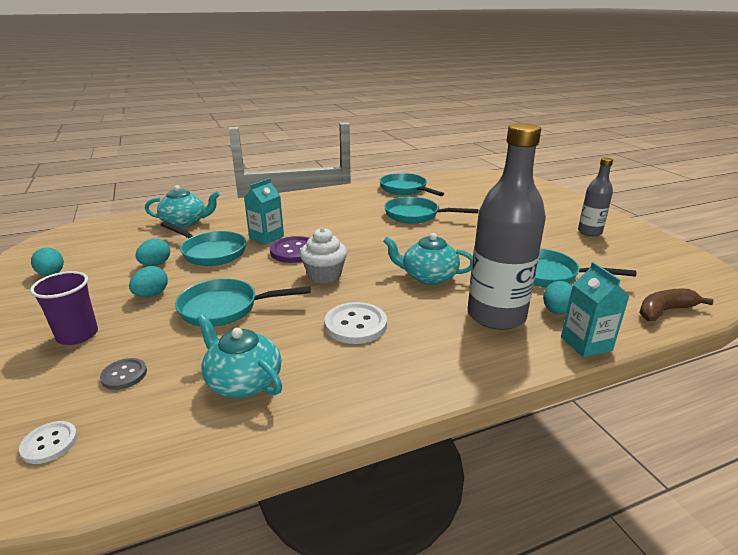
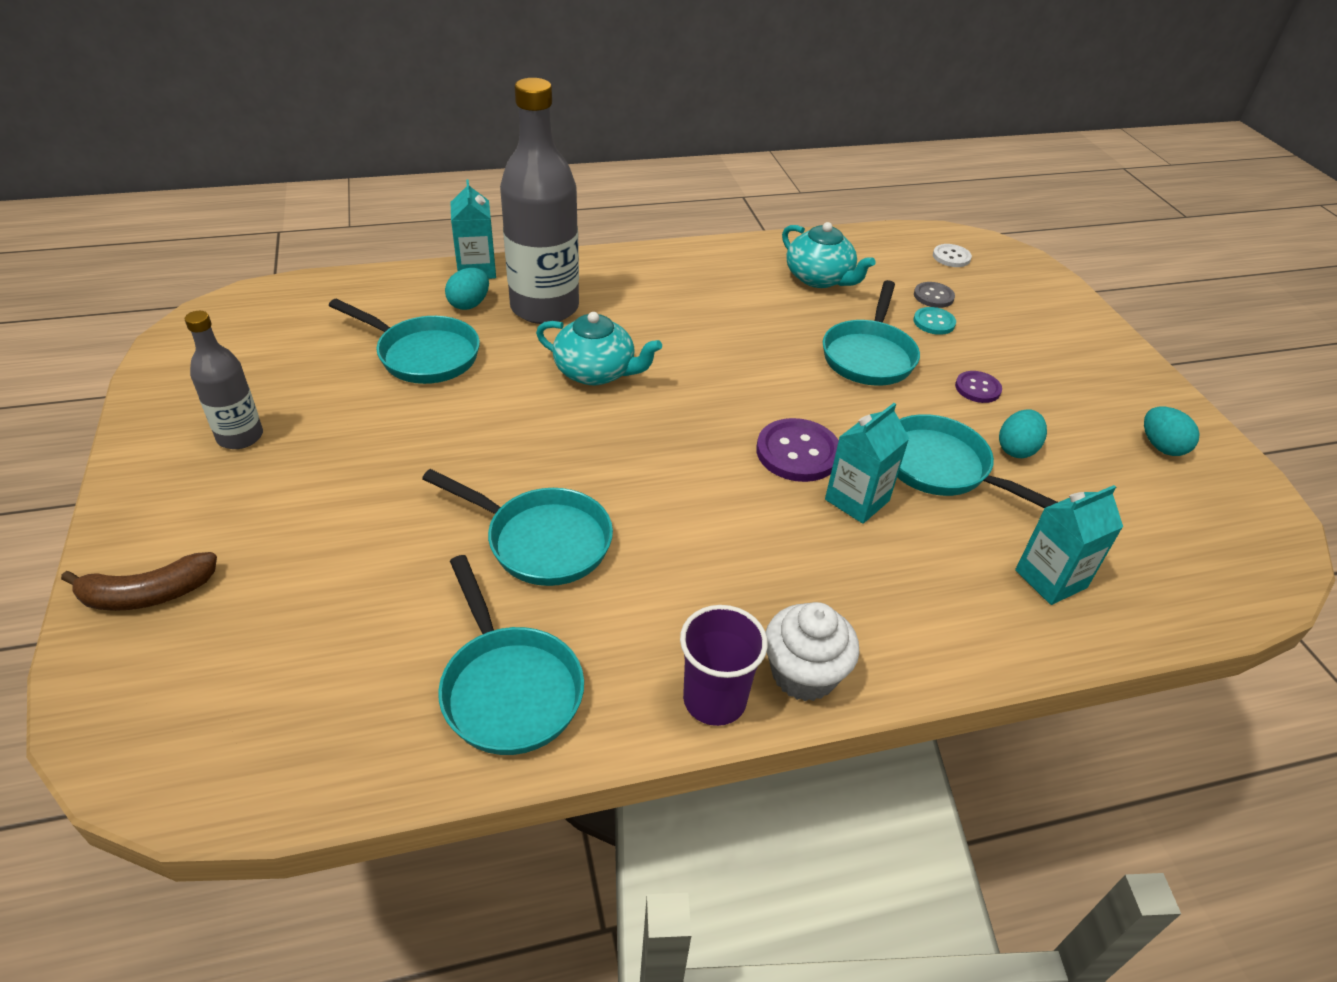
camera: 175 degrees left, 15 degrees up
(77, 335) = (1019, 342): purple cup -> purple cup (714, 699)
(146, 344) = (934, 322): none -> turquoise button
(151, 295) = (977, 388): turquoise egg -> purple button
(185, 222) = (1050, 579): turquoise teapot -> turquoise carton
(225, 308) = (869, 355): turquoise pan -> turquoise pan turned 105 degrees clockwise
(324, 275) = (746, 393): white cupcake -> white cupcake (803, 674)
(355, 325) = (710, 316): white button -> none
(664, 311) = (344, 289): brown banana -> brown banana (148, 594)

